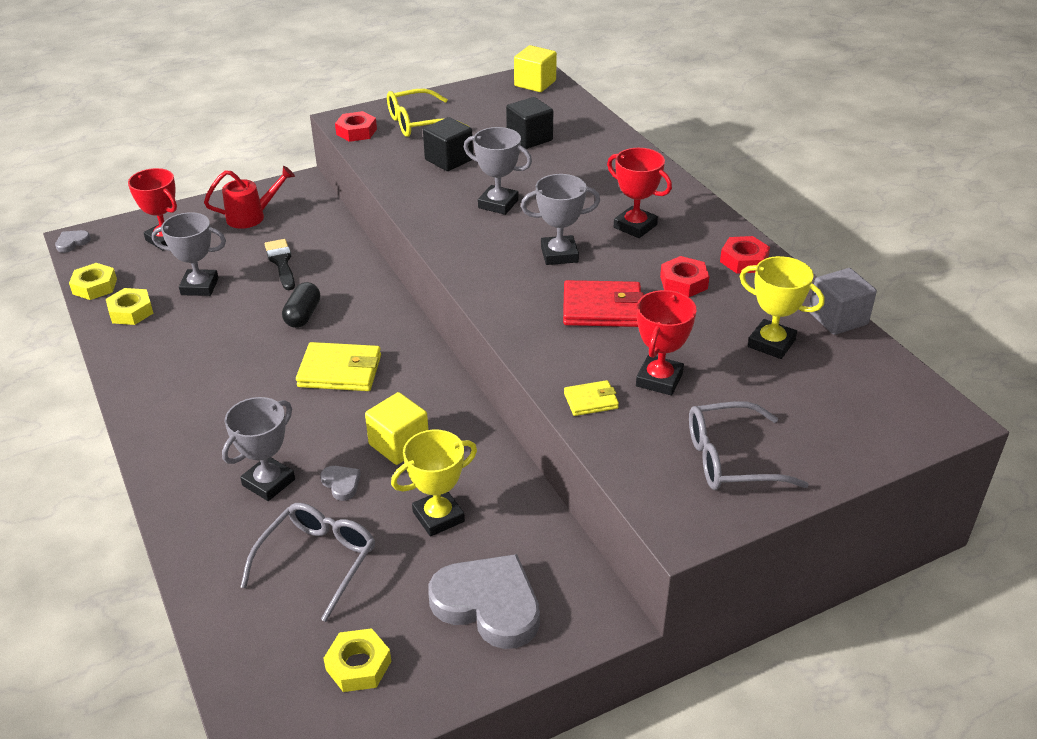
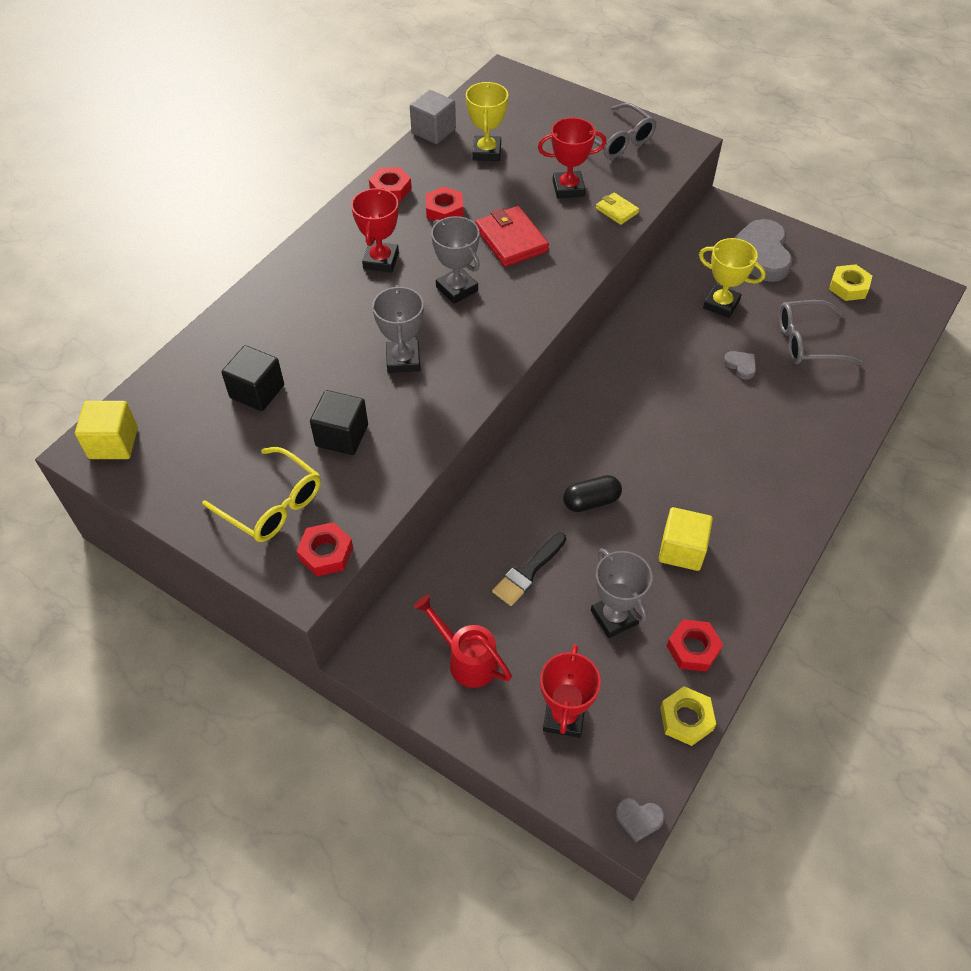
camera: 120 degrees left, 15 degrees up
(131, 311) = (693, 648): yellow nut -> red nut
(268, 482) = (776, 405): grey trophy -> none
(340, 371) = (637, 432): yellow wallet -> none
(341, 484) = (741, 366): grey heart -> grey heart turned 120 degrees clockwise
(399, 444) = (680, 355): yellow cube -> yellow cube (681, 550)

